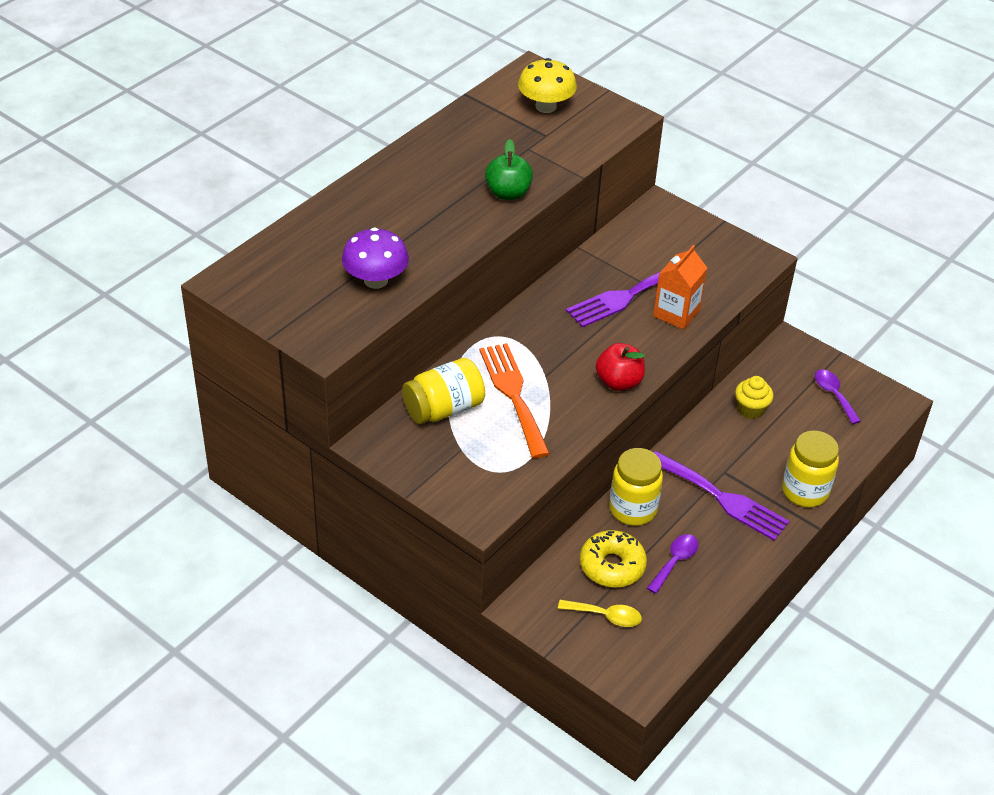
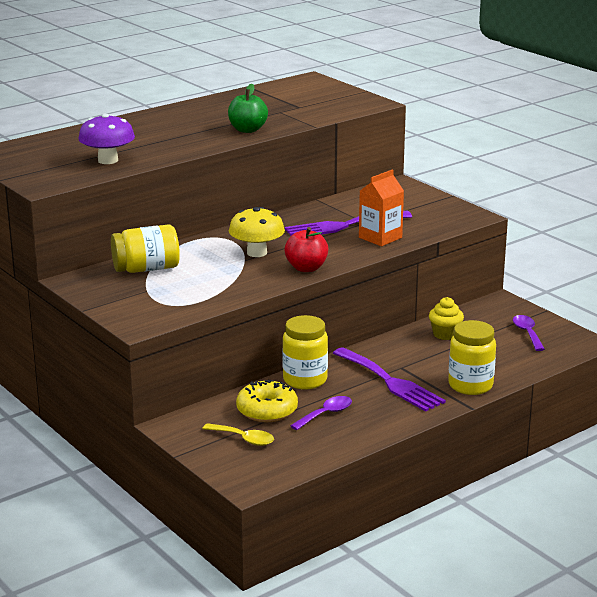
camera: 15 degrees right, 20 degrees down
(513, 395) = (210, 267): orange fork -> none
(545, 106) = (309, 94): yellow mushroom -> yellow mushroom (257, 253)

